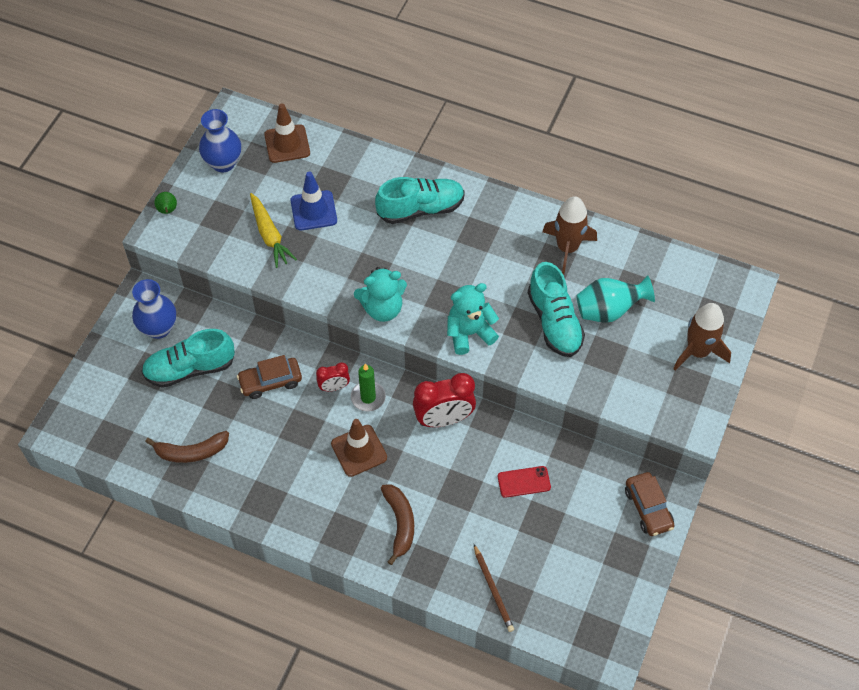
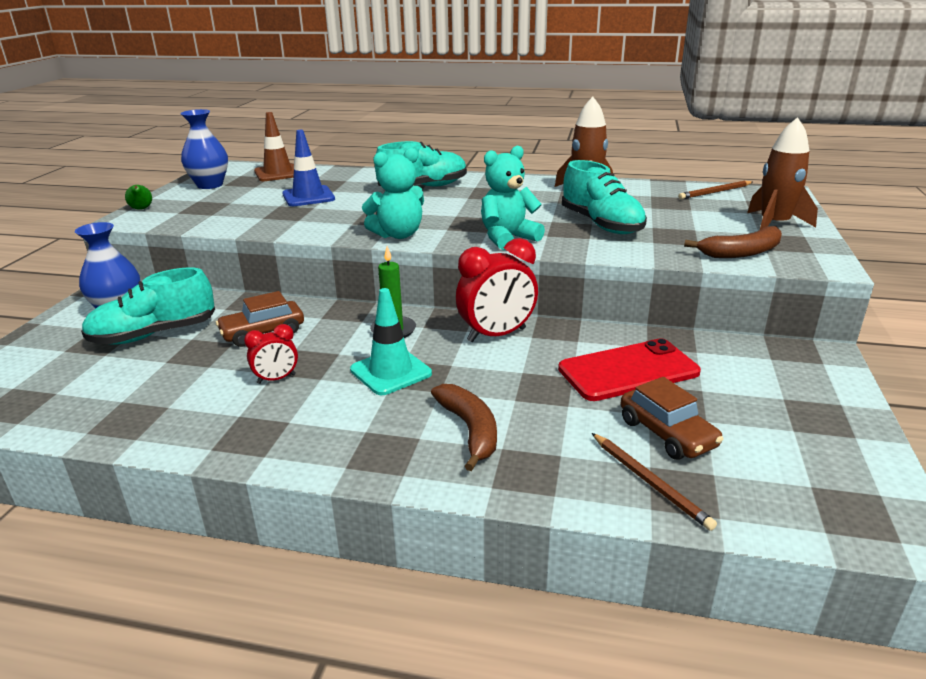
camera: 10 degrees left, 30 degrees down
(191, 452) = (142, 401): brown banana -> brown banana (741, 252)
(269, 235) = (259, 211): yellow carrot -> none
(334, 387) = (347, 328): red clock -> red clock (276, 379)
(359, 451) = (391, 372): brown traffic cone -> turquoise traffic cone
(524, 482) = (628, 371): red phone -> red phone, size x1.82
(609, 310) = (655, 214): turquoise vase -> none
(648, 508) = (808, 372): brown car -> brown car (667, 433)
(684, 274) = (715, 192): none -> brown pencil

